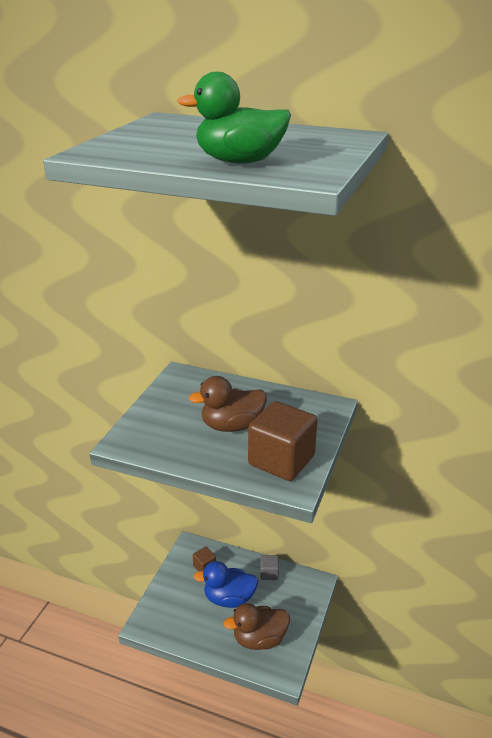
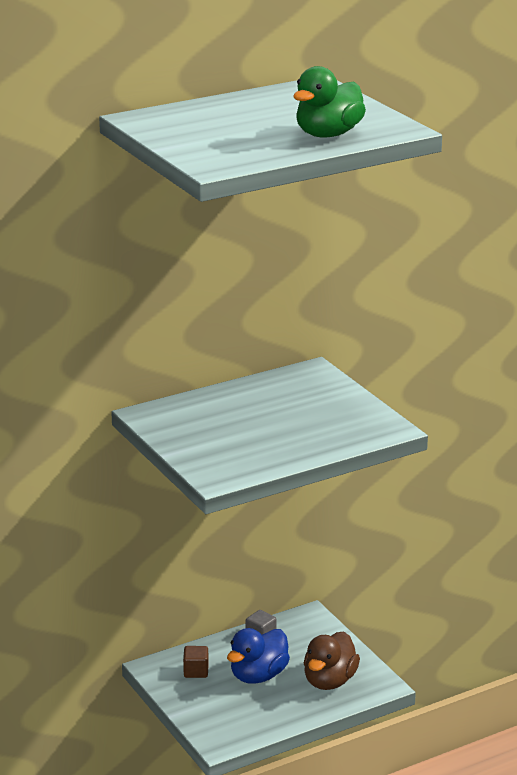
camera: 50 degrees left, 5 degrees down
(232, 426) = (272, 422): brown duck -> none
(281, 460) = (352, 421): brown cube -> none

